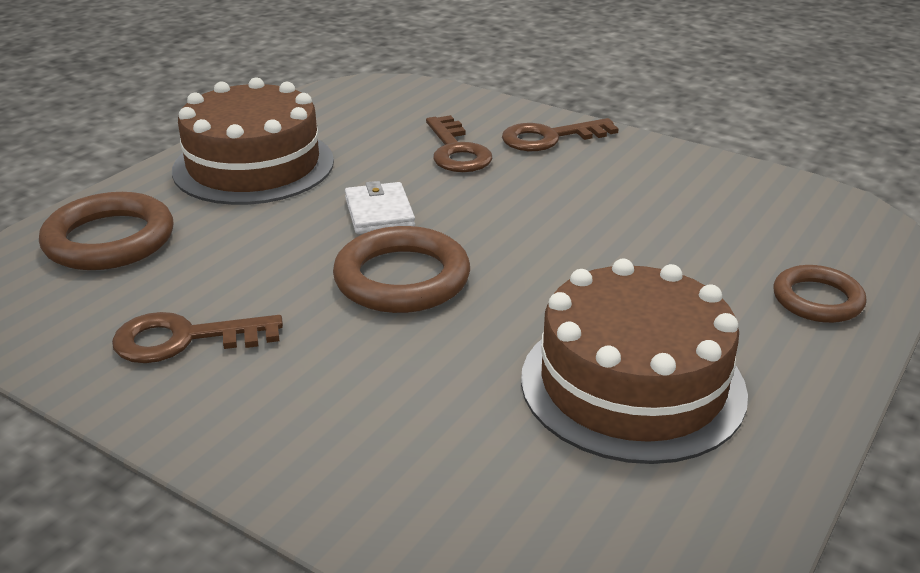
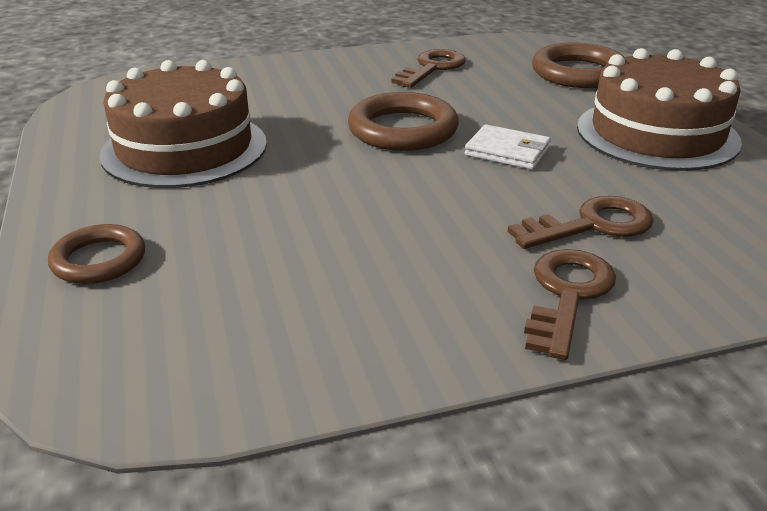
camera: 130 degrees right, 0 degrees up
(456, 151) = (592, 225): brown key -> brown key turned 135 degrees clockwise

